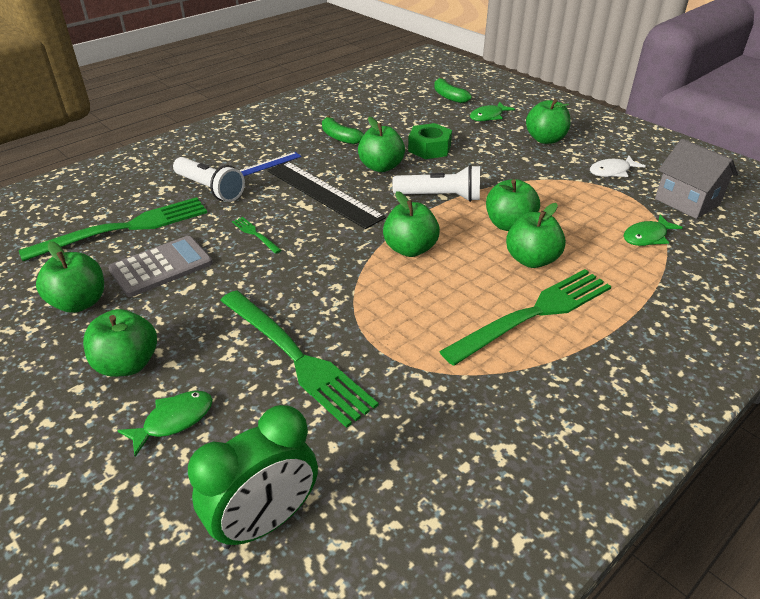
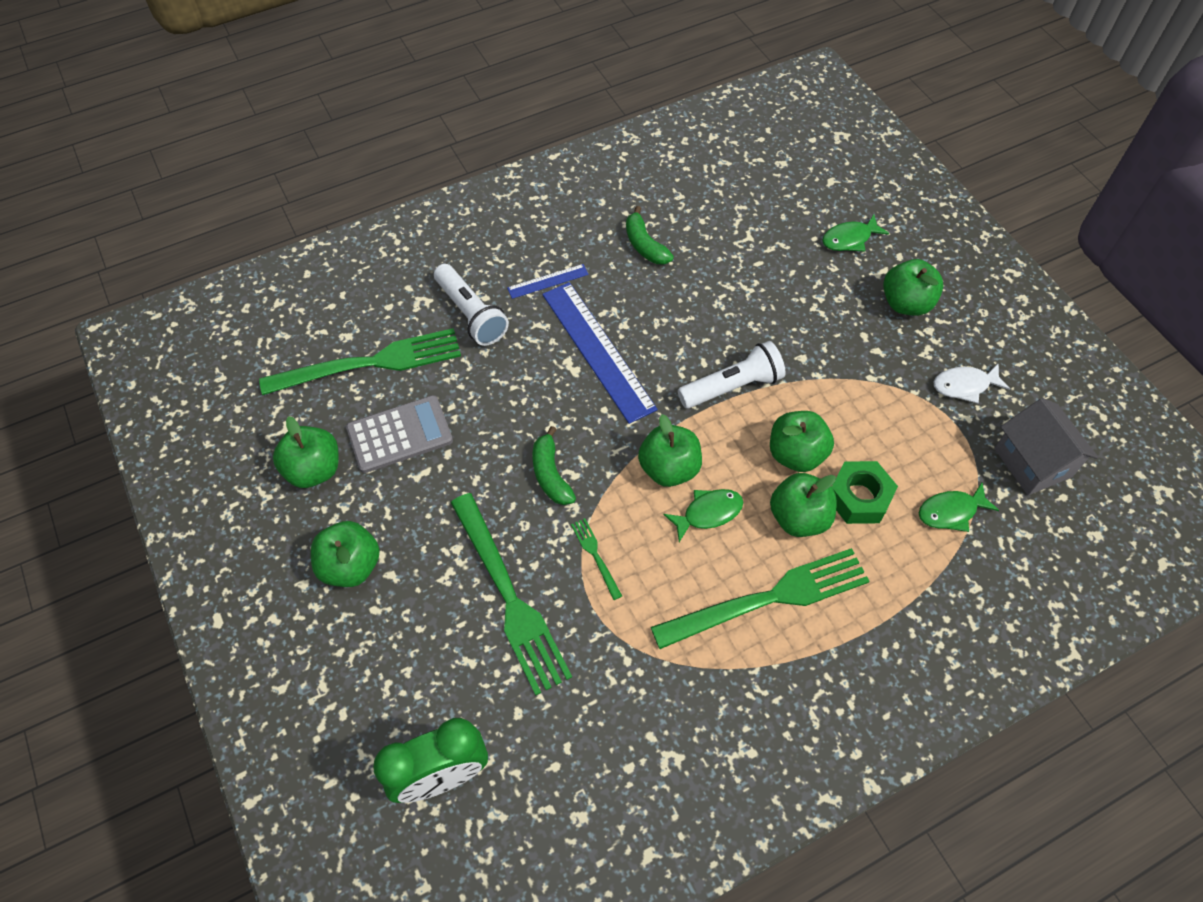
camera: 15 degrees right, 20 degrees up
(174, 421) = (383, 646): green fish -> green fish (708, 513)
(254, 234) = (505, 404): green fork -> green fork (595, 555)
(323, 193) = (597, 350): black ruler -> blue ruler
(381, 167) = (679, 315): green apple -> none
(429, 148) = (750, 291): green nut -> green nut (859, 497)
(440, 197) = (732, 386): white flashlight -> white flashlight turned 45 degrees counterclockwise
(449, 96) = (812, 184): green banana -> green banana (550, 474)

